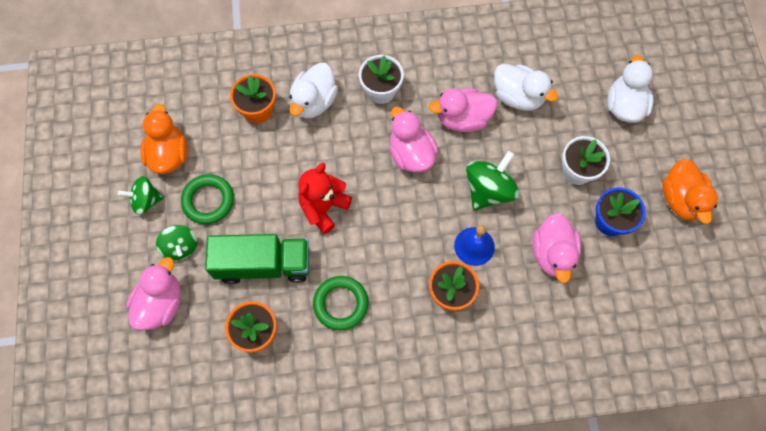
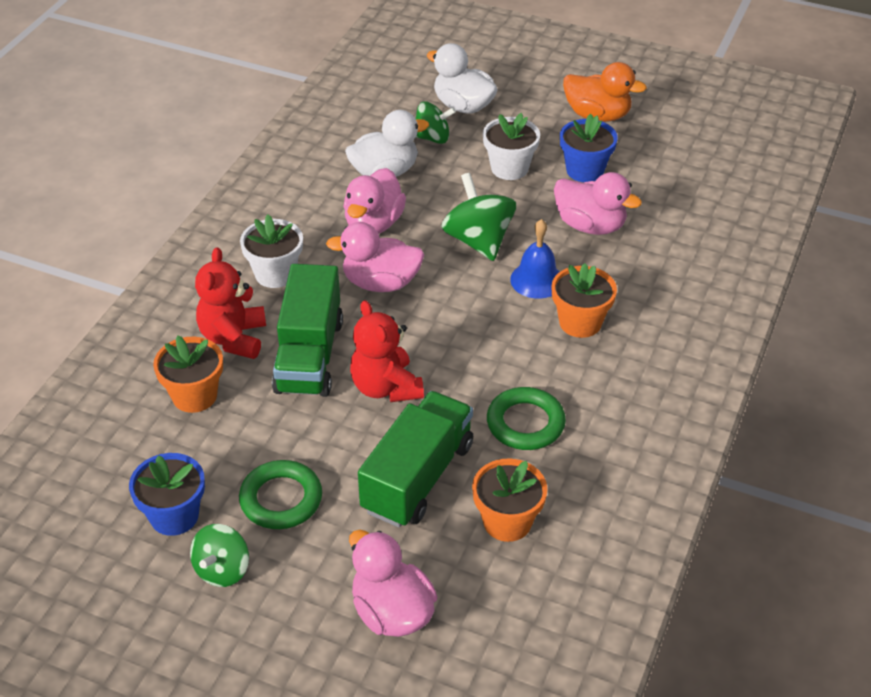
camera: 60 degrees left, 25 degrees down
(169, 154) = (174, 516): orange duck -> blue flower pot
(181, 247) = (324, 556): green spinning top -> green spinning top (432, 138)
(314, 102) = (233, 338): white duck -> red teddy bear
(324, 150) = (309, 355): none -> green truck

